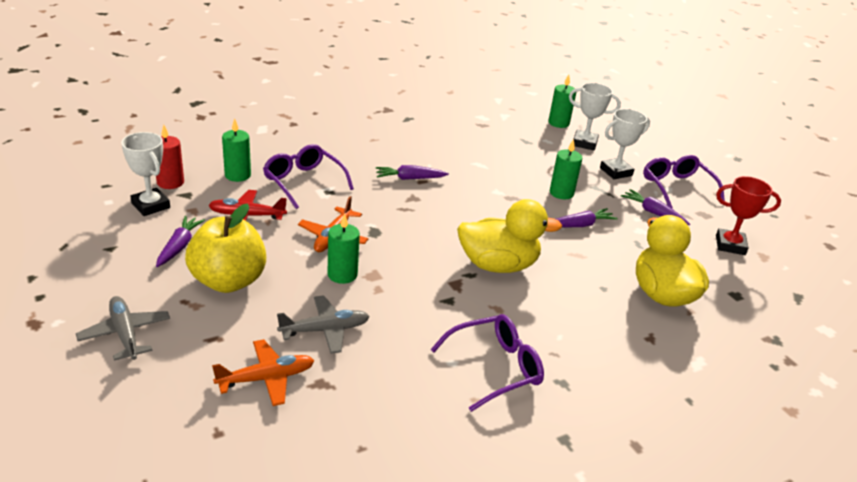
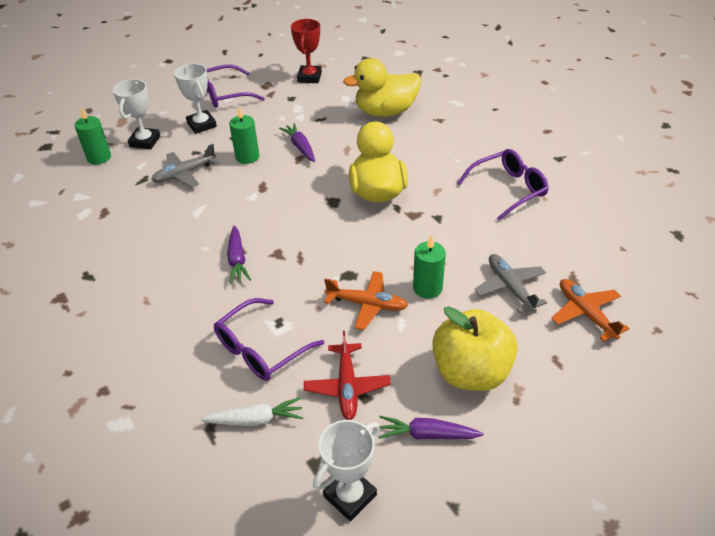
camera: 90 degrees left, 10 degrees up
(125, 334) = (585, 434): grey plane -> grey plane (184, 174)
(170, 182) = (288, 492): red candle -> none
(238, 175) = (256, 419): green candle -> white carrot
(494, 368) = (507, 189): purple glasses -> purple glasses turned 90 degrees clockwise
(653, 213) = (270, 109): purple carrot -> none

